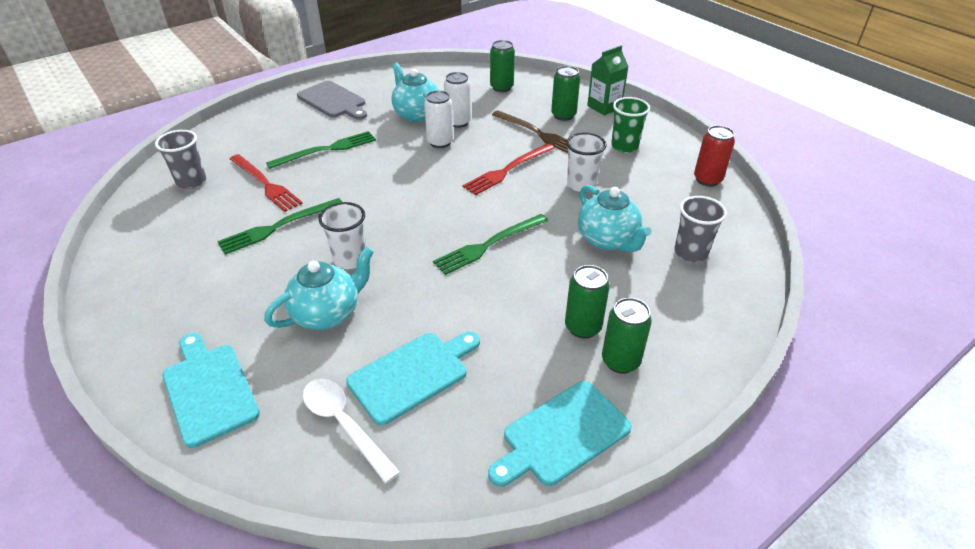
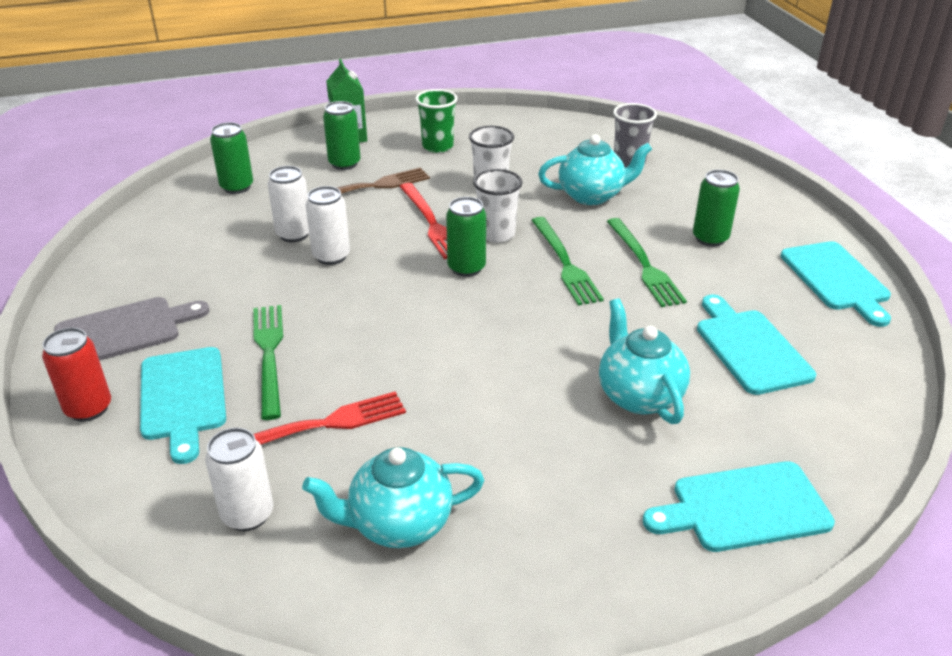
camera: 70 degrees left, 5 degrees down
(191, 181) = (247, 514): grey cup -> white can
(279, 226) = (439, 421): green fork -> green fork (643, 264)
(281, 135) = (183, 397): none -> turquoise cutting board
(344, 424) = (811, 403): white spoon -> none
(350, 259) = (544, 365): white cup -> white cup (496, 234)
(416, 114) = (243, 262): turquoise teapot -> turquoise teapot (398, 524)
(620, 361) = (757, 231): green can -> green can (466, 268)
(707, 179) = (525, 123): red can -> red can (89, 408)

